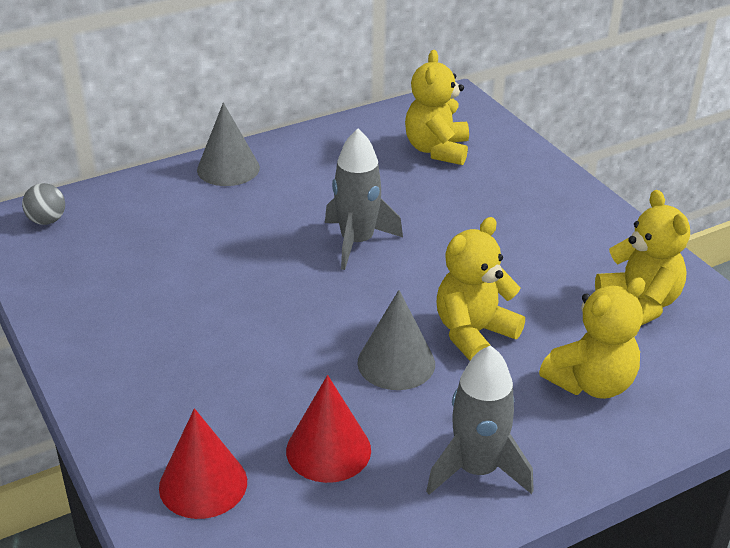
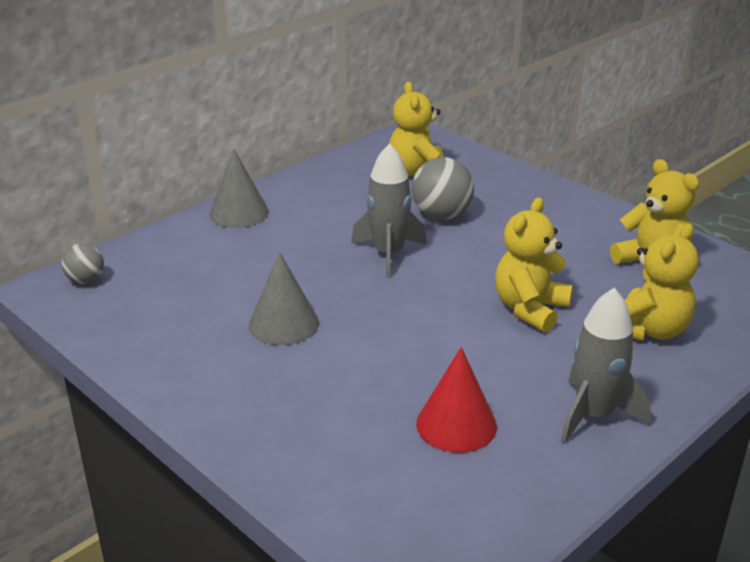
camera: 15 degrees left, 5 degrees down
(203, 484) = (357, 475): red cone -> none
(396, 363) = (476, 343): grey cone -> grey cone (283, 324)
(436, 206) = (441, 215): none -> grey ball

